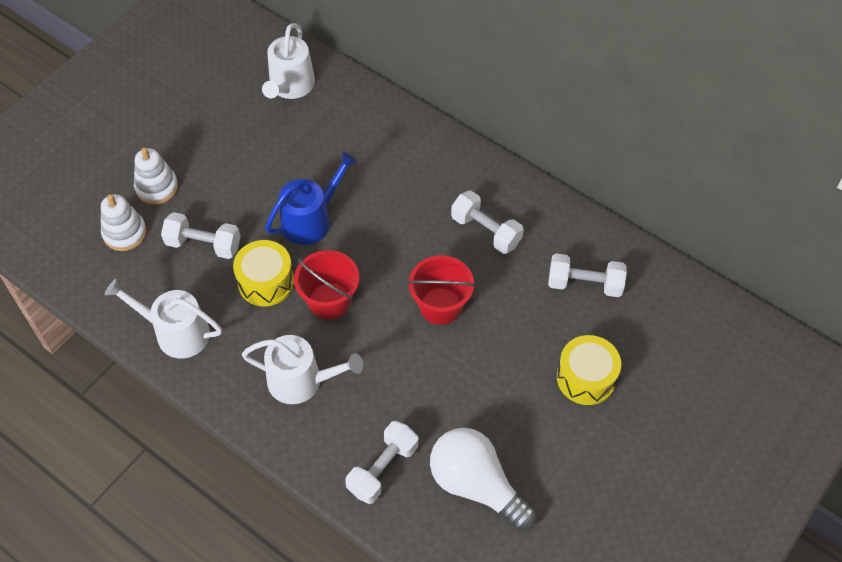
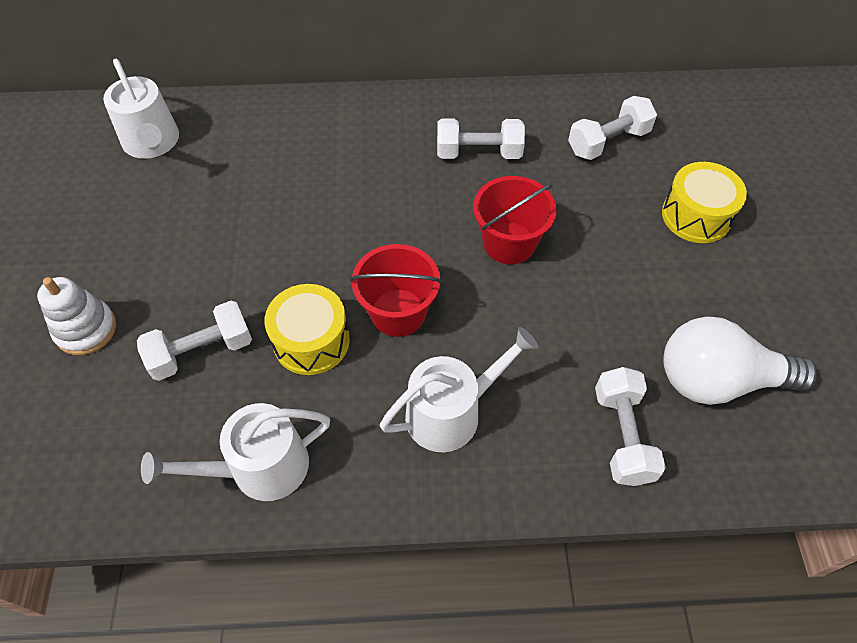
camera: 40 degrees left, 0 degrees up
(125, 233) = (89, 404): white stacking toy -> none
(311, 220) = (299, 249): blue watering can -> none

